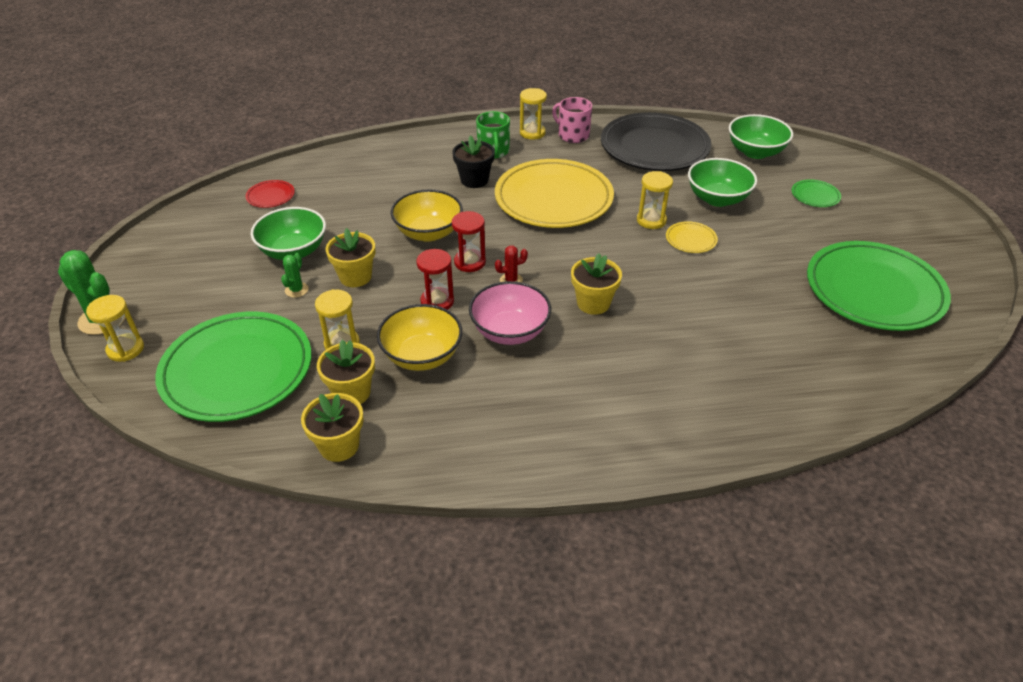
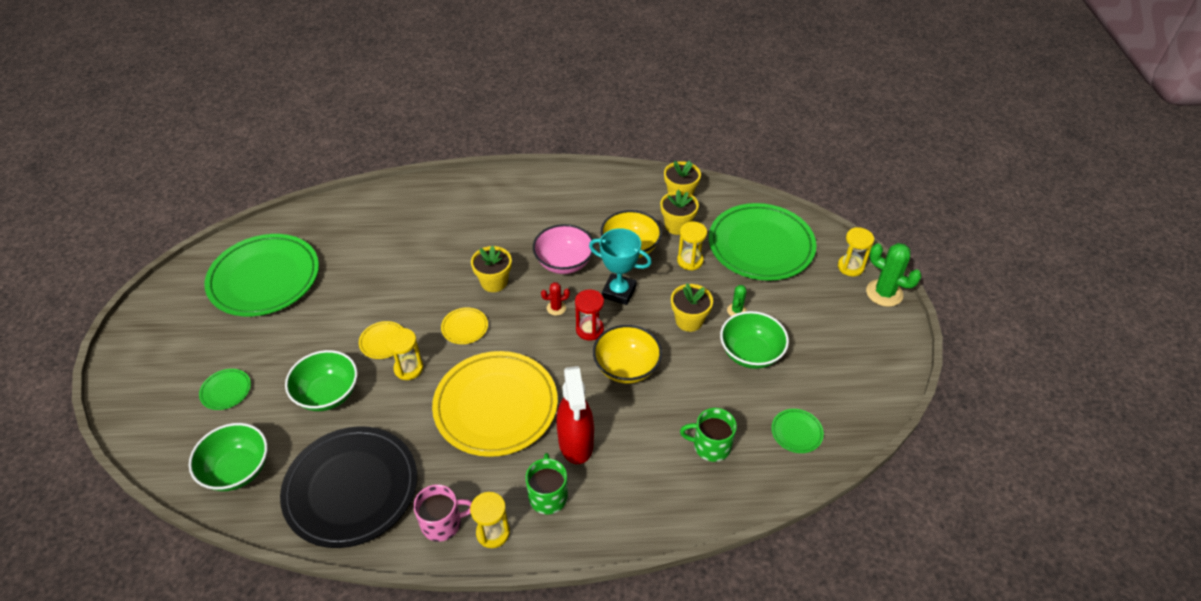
camera: 175 degrees left, 5 degrees up
(270, 196) = (796, 432): red plate -> green plate
(353, 184) = (711, 446): none -> green mug
(437, 301) = (619, 292): red hourglass -> turquoise trophy
(474, 180) = (576, 443): black flower pot -> red spray bottle
(573, 135) = (442, 523): pink mug -> pink mug turned 60 degrees counterclockwise
(609, 256) = (464, 327): none -> yellow plate

